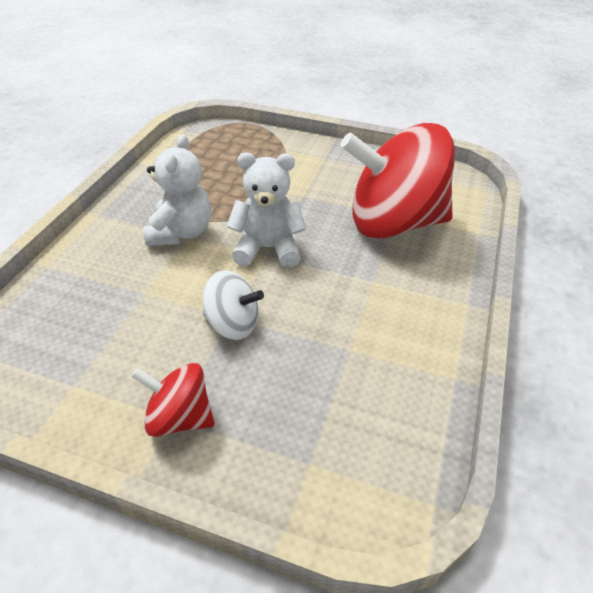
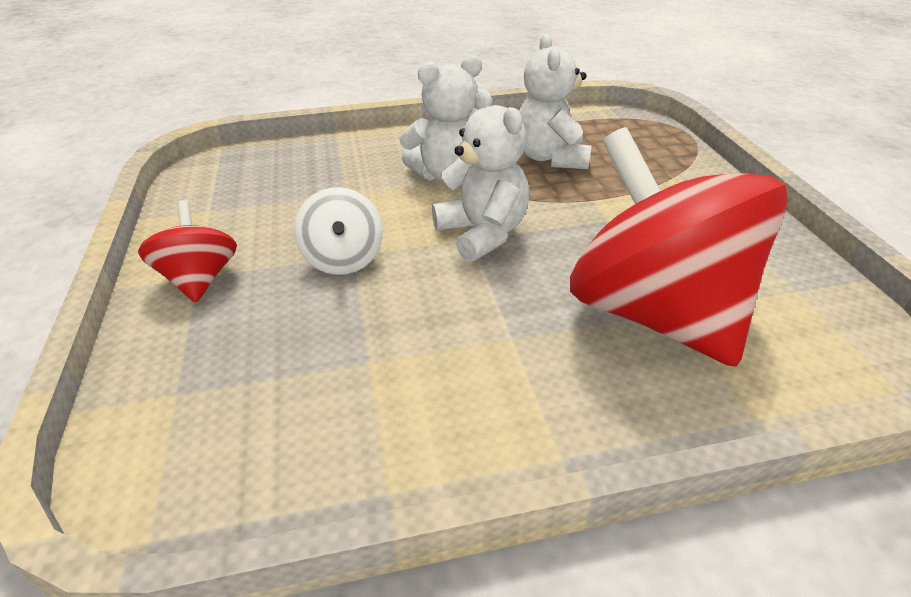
camera: 60 degrees right, 5 degrees down
(214, 181) = (551, 157): none -> white teddy bear

